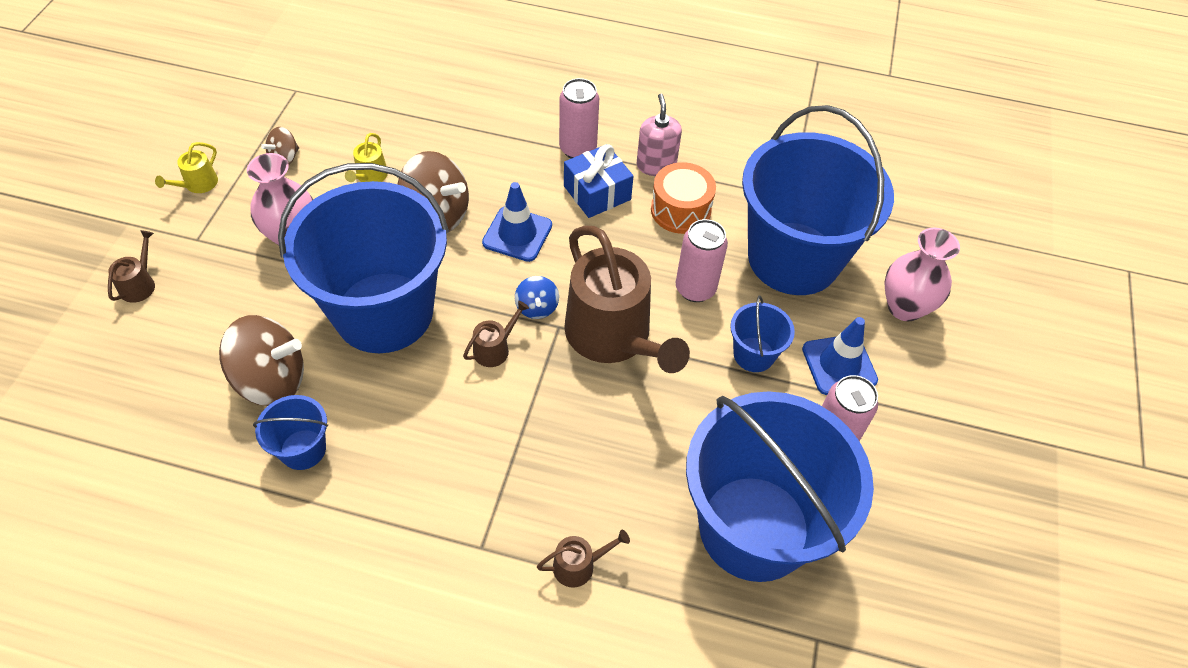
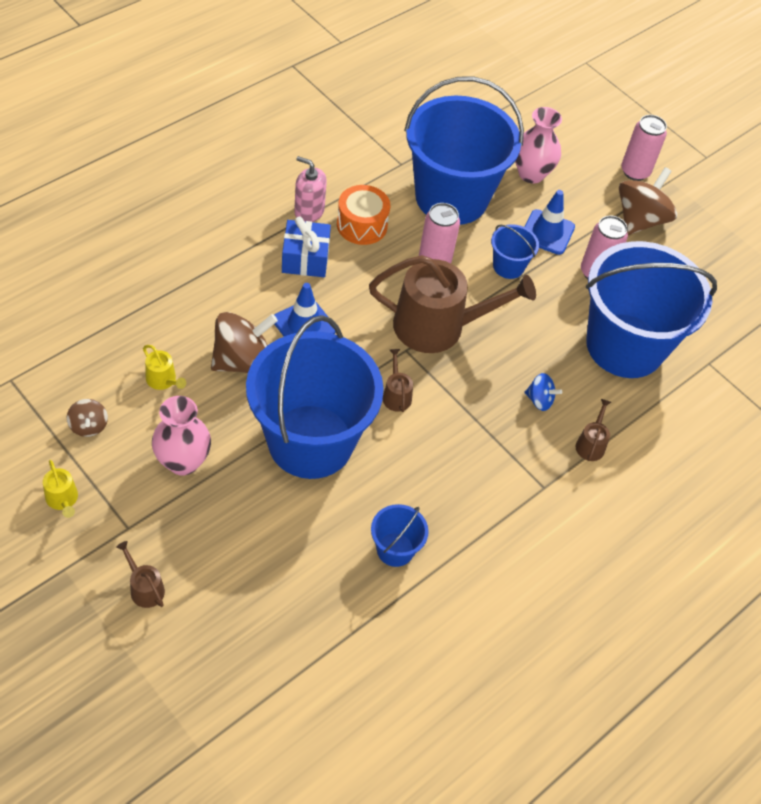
camera: 60 degrees left, 0 degrees up
(271, 380) = (318, 541): brown spinning top -> brown spinning top (640, 220)
(537, 307) = (380, 352): blue spinning top -> blue spinning top (539, 400)
(578, 149) = (253, 243): pink can -> pink can (635, 172)

